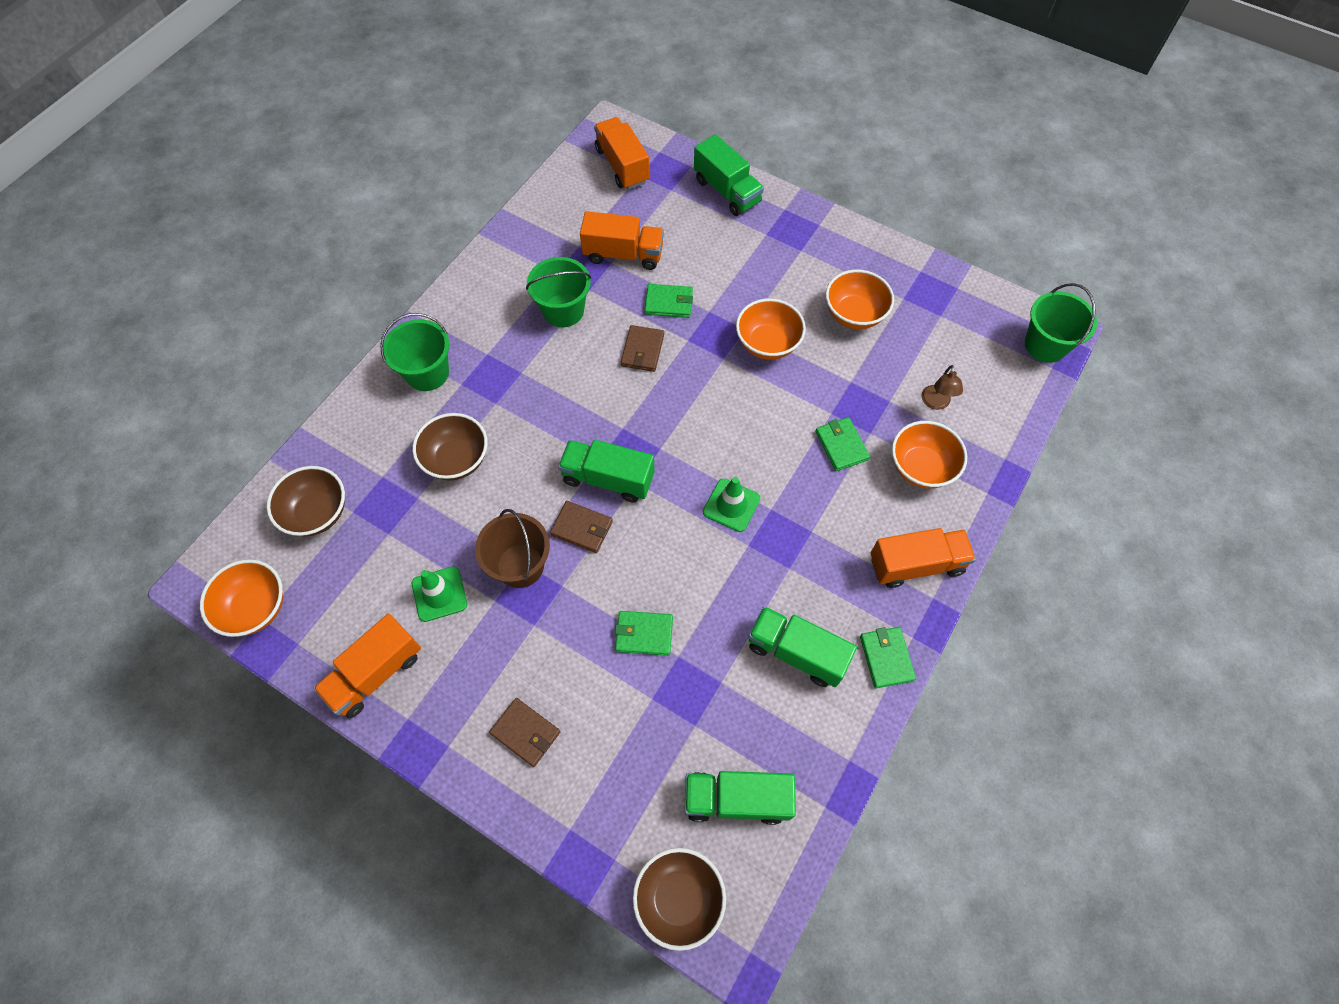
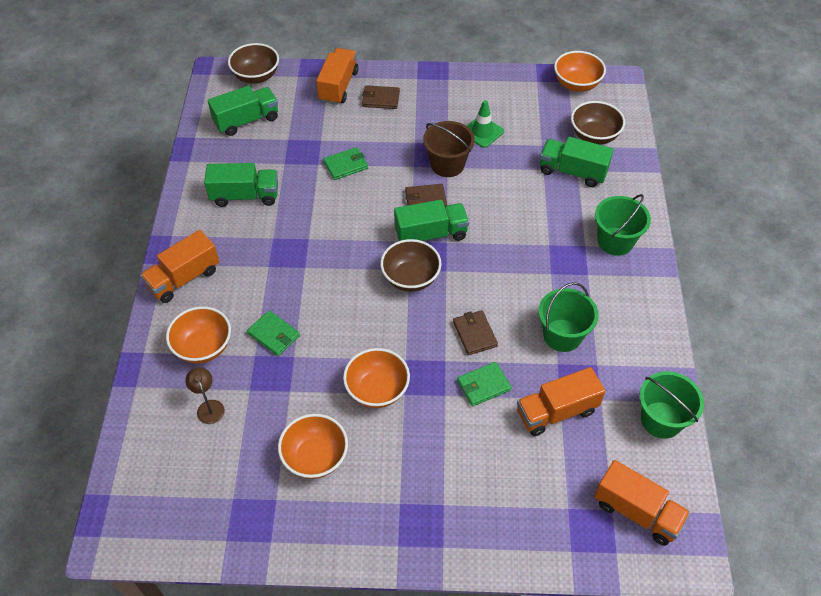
camera: 150 degrees right, 10 degrees down
(375, 673) = (483, 87): orange truck -> orange truck (338, 86)
(456, 459) = (540, 200): brown bowl -> brown bowl (410, 278)
(727, 191) = (513, 537): green truck -> green truck (572, 172)
(731, 505) = (334, 257): green traffic cone -> none
(886, 658) = (185, 217): green wallet -> none
(1045, 345) = (121, 516): green bucket -> green bucket (661, 420)

